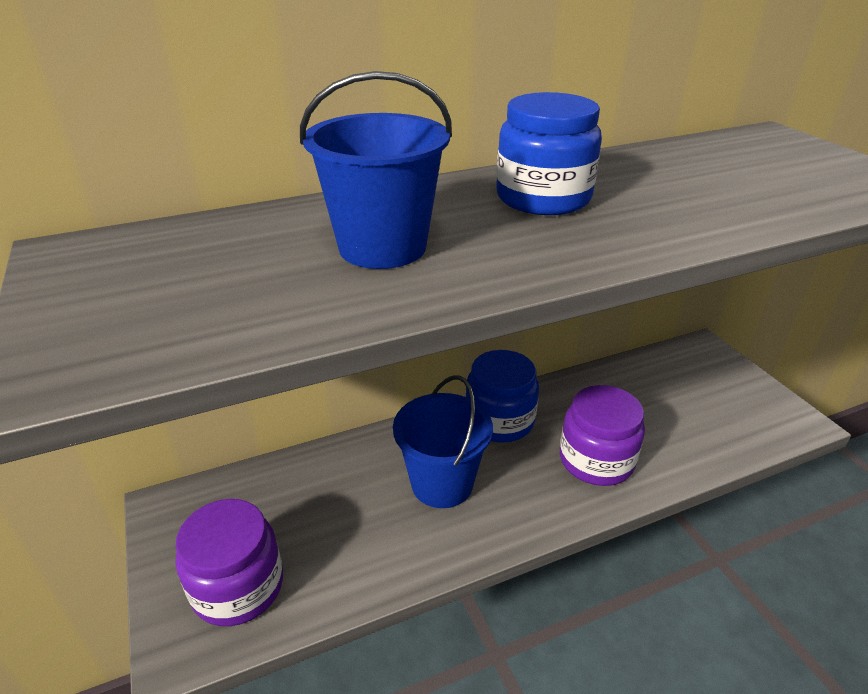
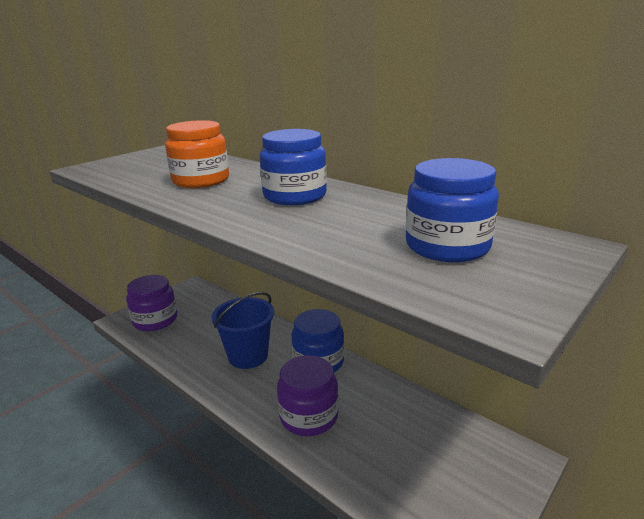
camera: 65 degrees right, 10 degrees down
(382, 247) = (201, 180): blue bucket -> orange jar
(759, 168) = (447, 246): none -> blue jar

